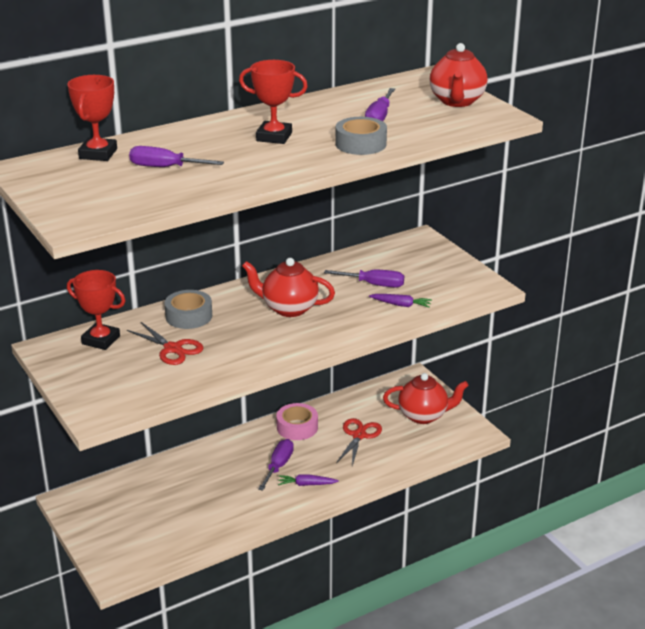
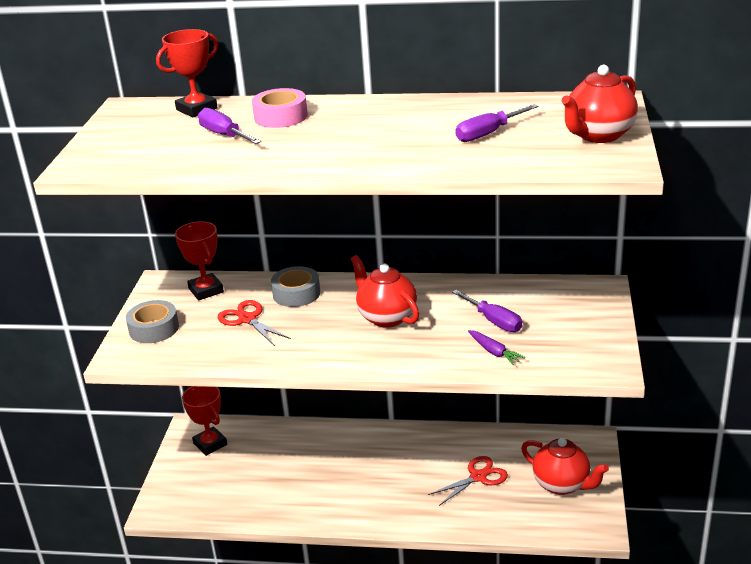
camera: 40 degrees right, 0 degrees up
(173, 349) = (247, 319): red scissors -> red scissors turned 150 degrees clockwise
(274, 137) = (359, 129): red trophy -> red trophy (210, 444)
(278, 466) = (377, 474): purple screwdriver -> none
(297, 427) = (431, 443): pink tape -> pink tape (281, 116)
(306, 484) = (382, 503): purple carrot -> none
(360, 144) = (425, 157): grey tape -> grey tape (154, 329)

